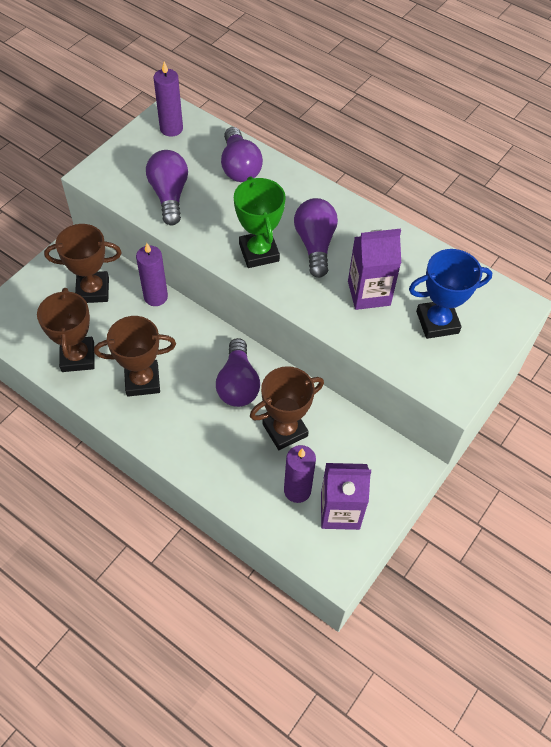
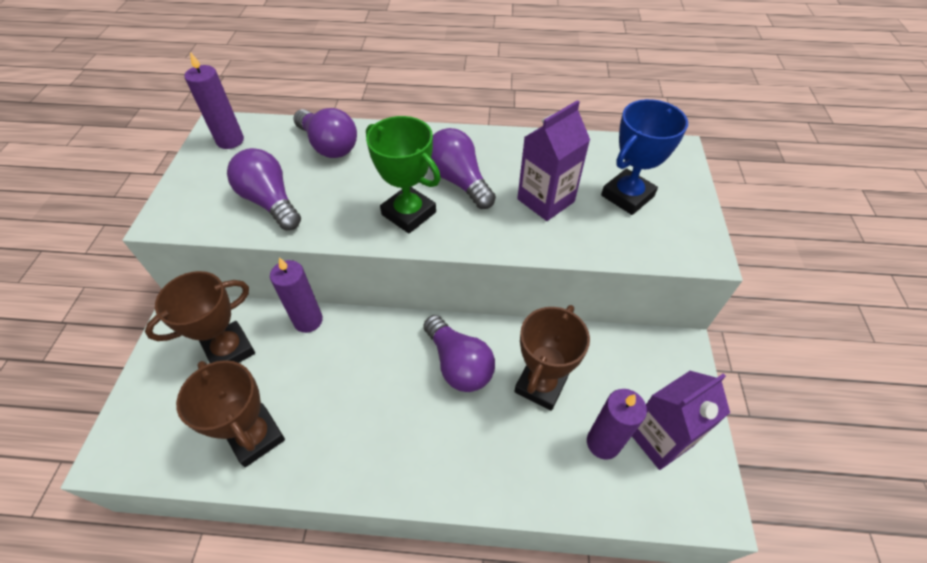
camera: 30 degrees left, 5 degrees down
(142, 381) = (352, 420): brown trophy -> none

